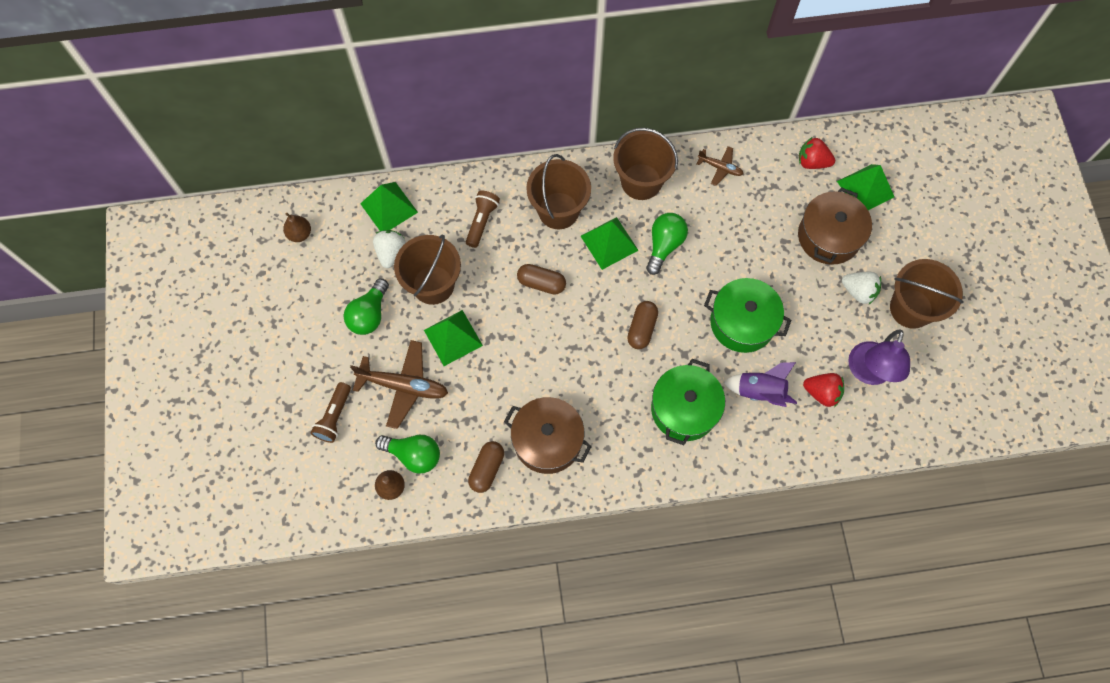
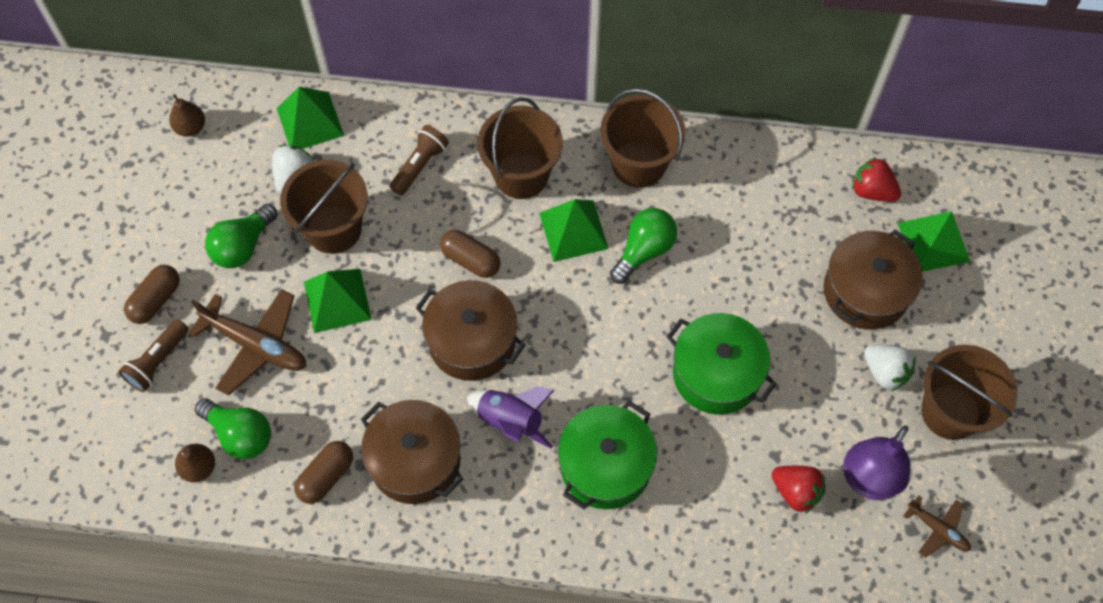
camera: 15 degrees right, 5 degrees down
(561, 343) = (472, 341): none -> brown pot
(641, 328) = (582, 349): brown capsule -> brown capsule (156, 300)
(720, 168) = (747, 170): brown plane -> brown plane (937, 529)
(760, 391) = (713, 469): purple rocket -> purple rocket (510, 421)

